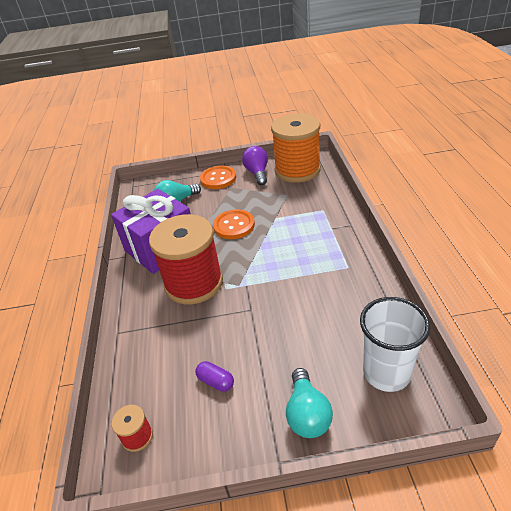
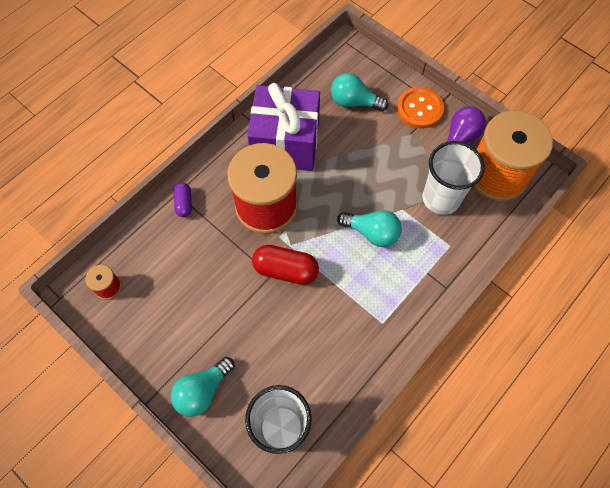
camera: 45 degrees right, 25 degrees up
(216, 381) = (185, 304): purple capsule -> purple capsule (184, 203)
(234, 225) = (361, 181): orange button -> none
(255, 298) = (285, 270): none -> red capsule
(276, 239) = (372, 233): none -> turquoise light bulb
(287, 198) = (441, 198): none -> white cup

